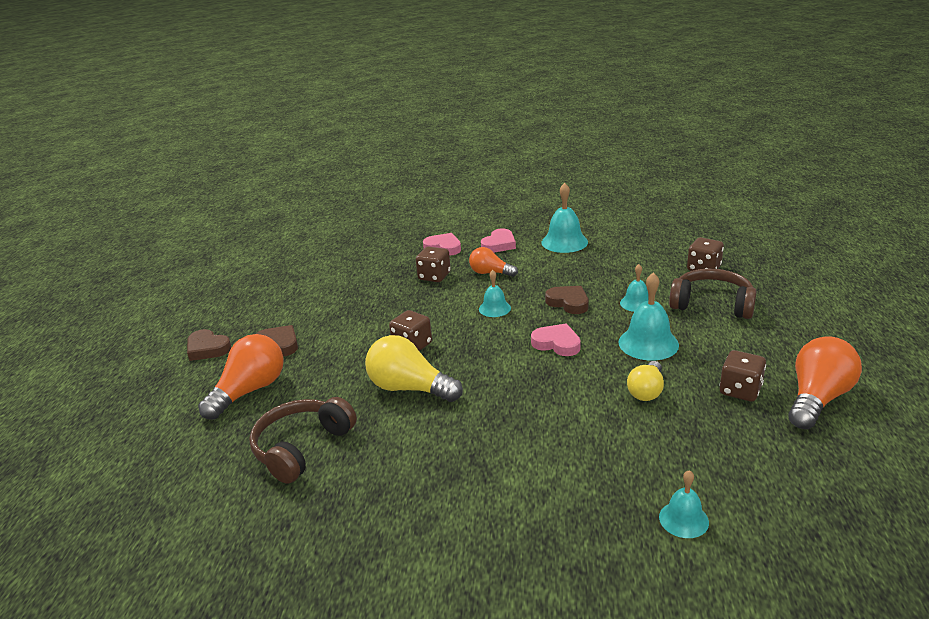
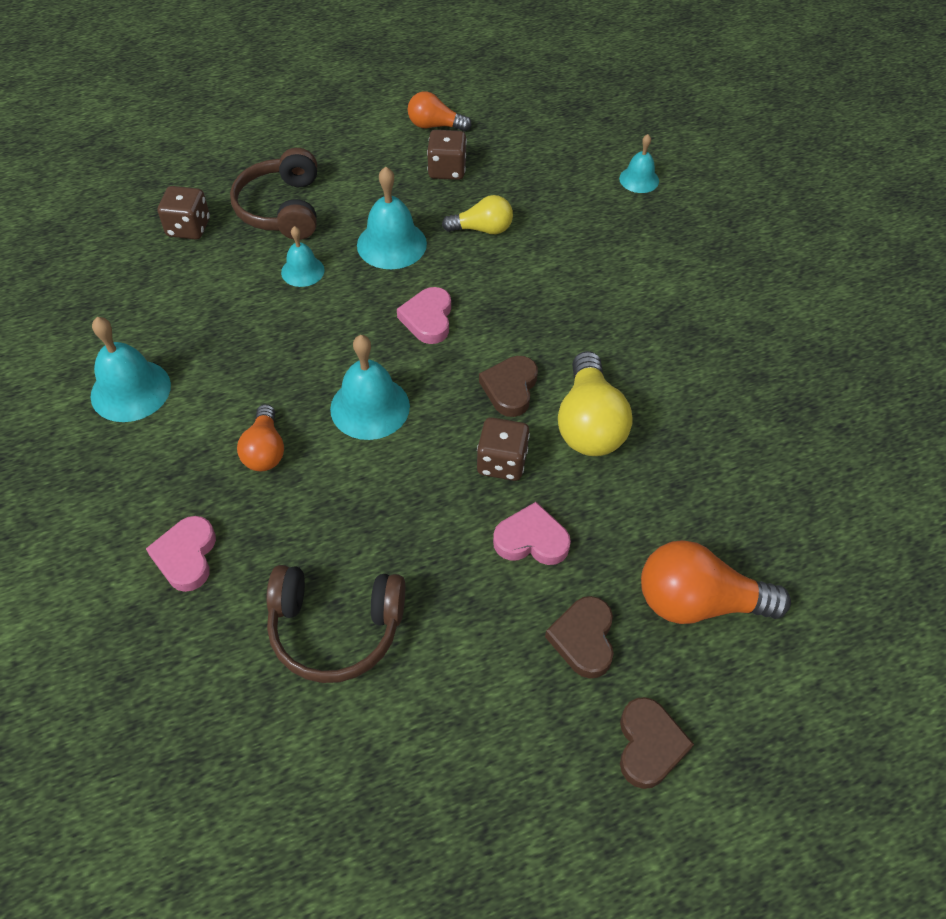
camera: 120 degrees left, 25 degrees up
(301, 447) = (746, 476): brown headphones -> brown headphones (335, 629)
(434, 276) = (299, 522): brown dice -> none
(494, 308) = (370, 407): turquoise bell -> turquoise bell, size x1.66
(499, 244) = (157, 475): pink heart -> pink heart (531, 540)
(568, 302) = (325, 334): brown heart -> brown heart (510, 388)
(817, 398) = (435, 126): orange light bulb -> orange light bulb, size x0.62

